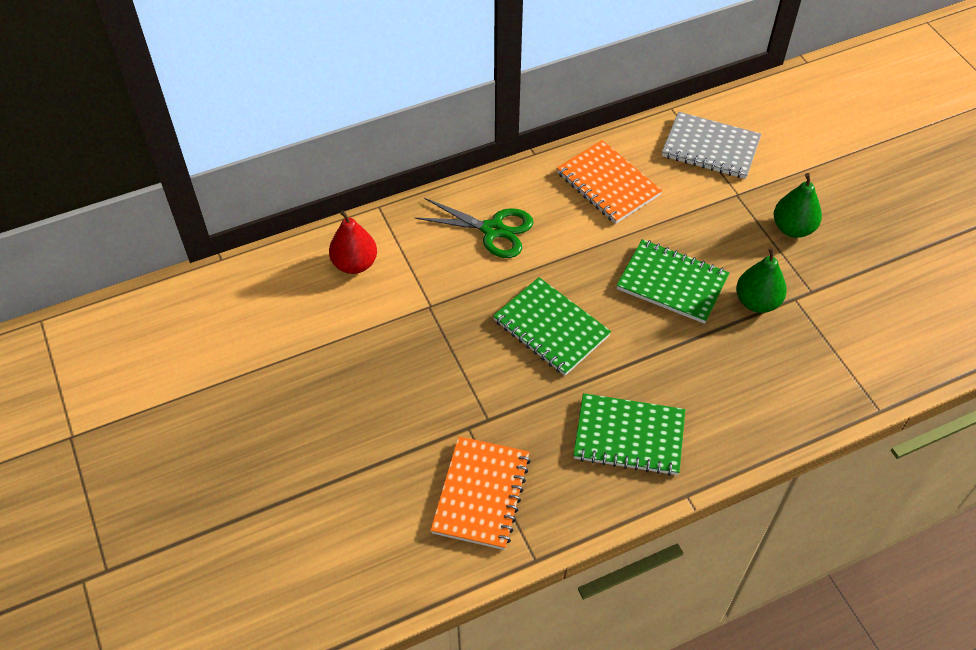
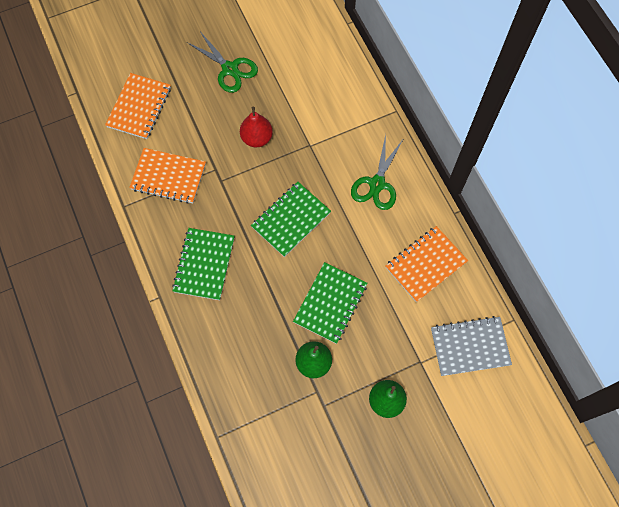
camera: 90 degrees right, 15 degrees up
(284, 413) = (230, 69): none -> green scissors
(346, 548) = (139, 107): none -> orange notebook
(355, 264) = (344, 99): red pear -> red pear (257, 138)
(710, 148) = (470, 346): grey notebook -> grey notebook turned 60 degrees clockwise

